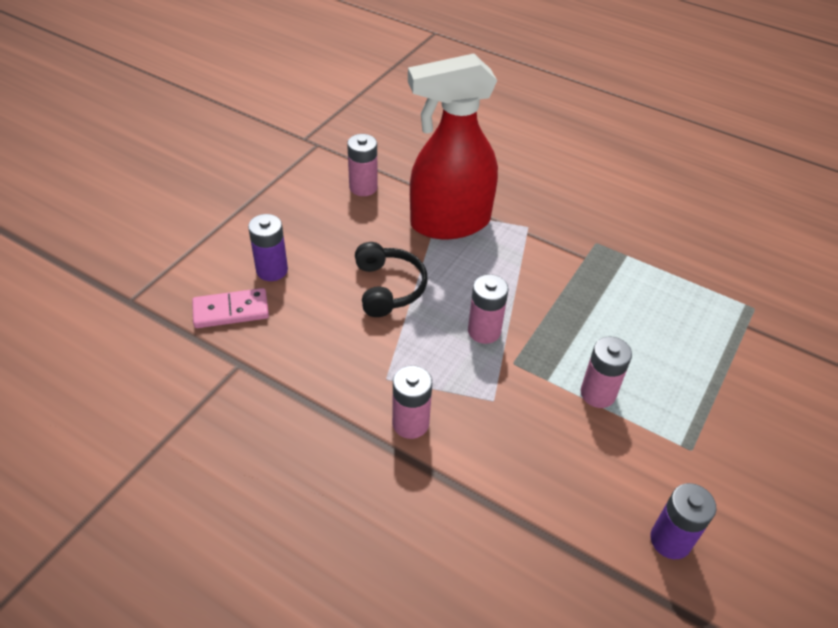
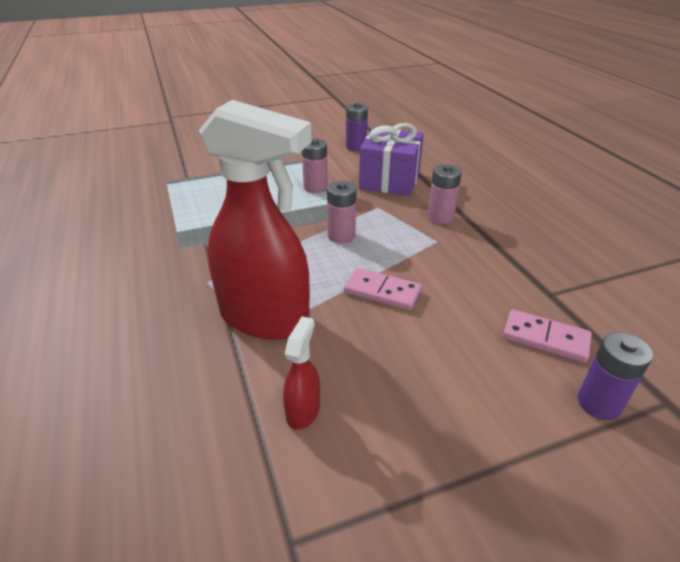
camera: 140 degrees left, 10 degrees down
(272, 270) = (484, 359): purple battery -> purple battery (598, 403)
(363, 187) = (303, 410): pink battery -> red spray bottle
(388, 288) = (382, 291): black headphones -> pink domino
(532, 469) = (389, 180): none -> purple gift

